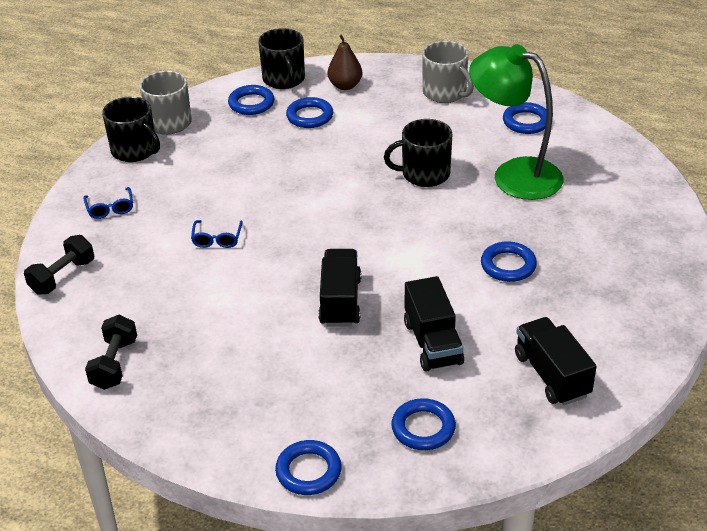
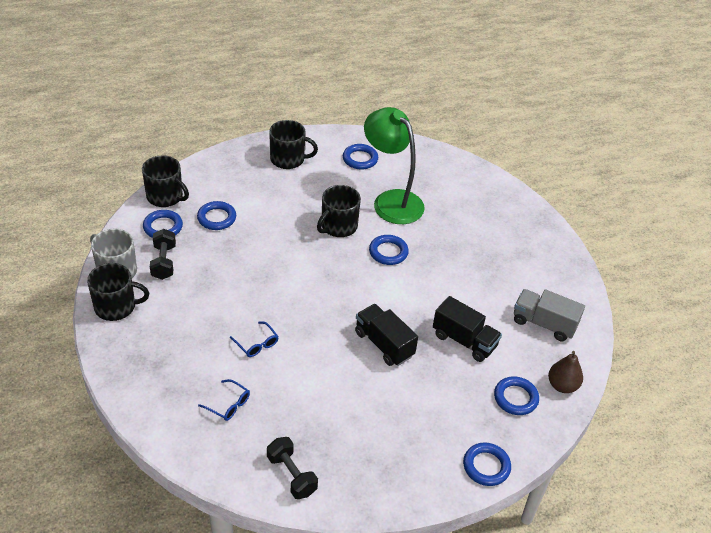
camera: 45 degrees left, 5 degrees up
(62, 277) = (178, 435): black dumbbell -> black dumbbell (163, 262)
(110, 208) = (151, 362): blue glasses -> blue glasses (228, 405)
(345, 85) = (215, 183): brown pear -> brown pear (562, 385)
(445, 93) = (288, 159): grey mug -> black mug
(508, 265) = (451, 265): blue ring -> blue ring (388, 252)
(514, 174) = (391, 201): green lamp -> green lamp turned 60 degrees clockwise
(552, 375) = (544, 323): black truck -> grey truck

